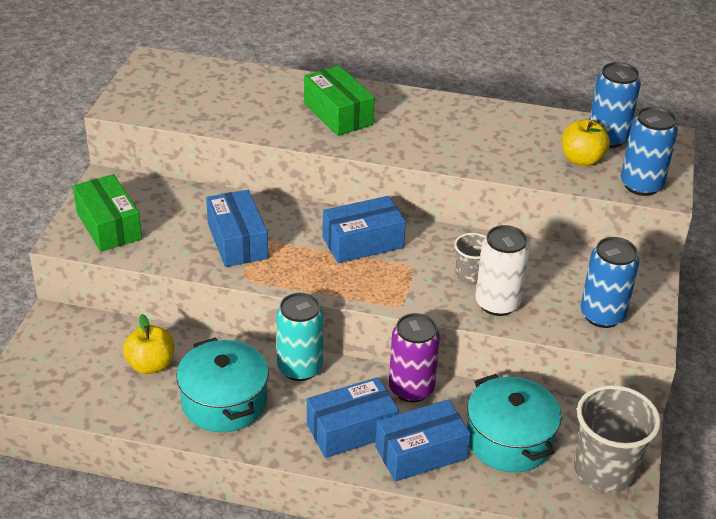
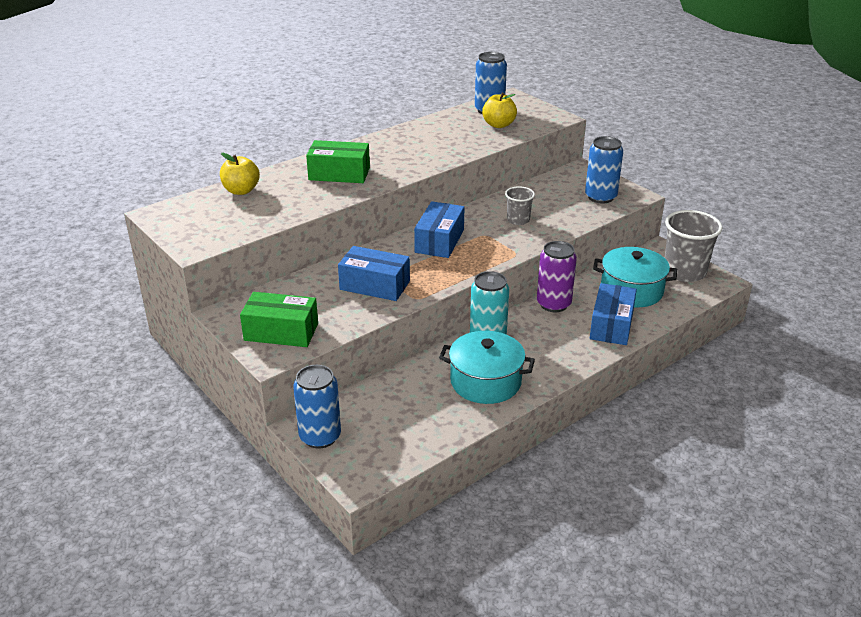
camera: 50 degrees left, 5 degrees down
(151, 365) = (411, 399): yellow apple -> yellow apple (241, 191)
(351, 430) = (566, 342): blue box -> none
(497, 303) = (553, 222): white can -> none
(641, 185) = (544, 120): blue can -> blue can (320, 437)

